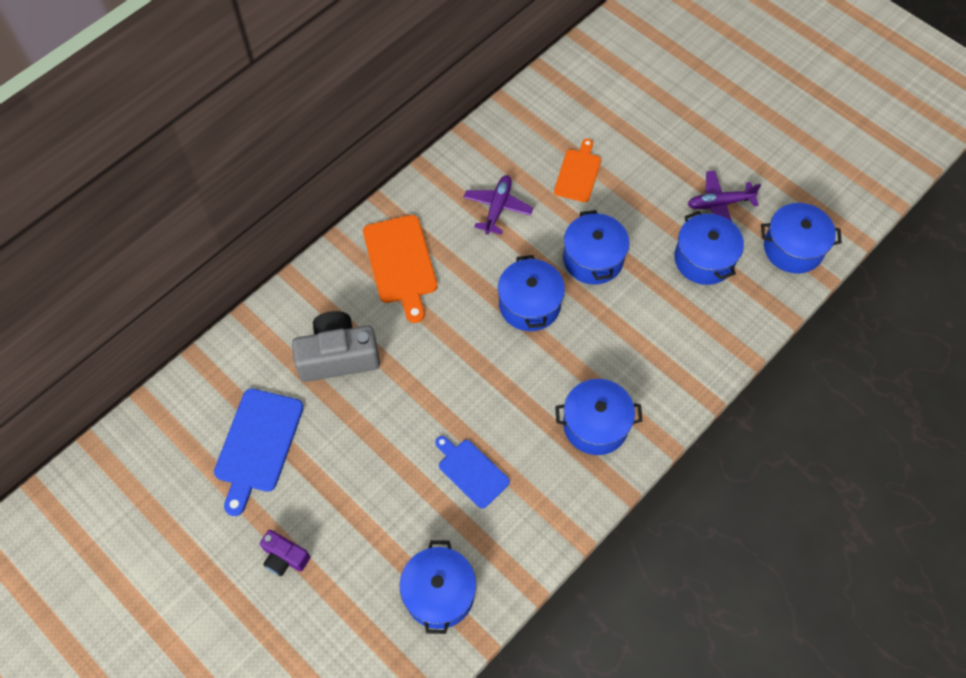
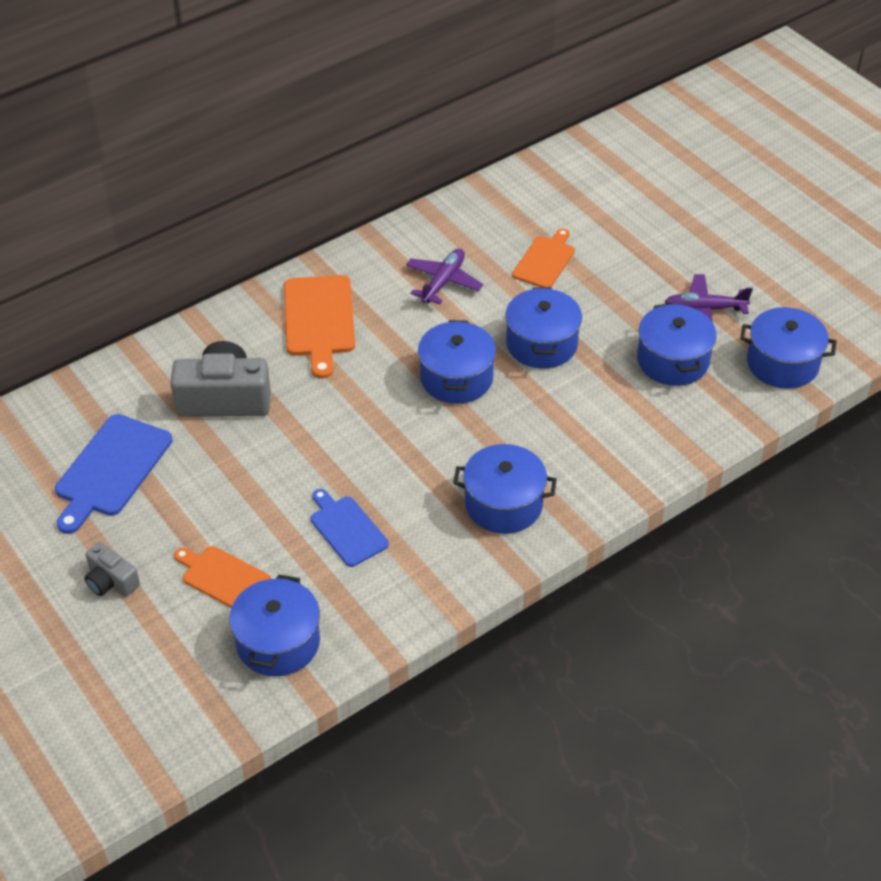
camera: 10 degrees right, 15 degrees down
(284, 557) = (111, 581): purple camera -> grey camera
(379, 537) = (223, 578): none -> orange cutting board

